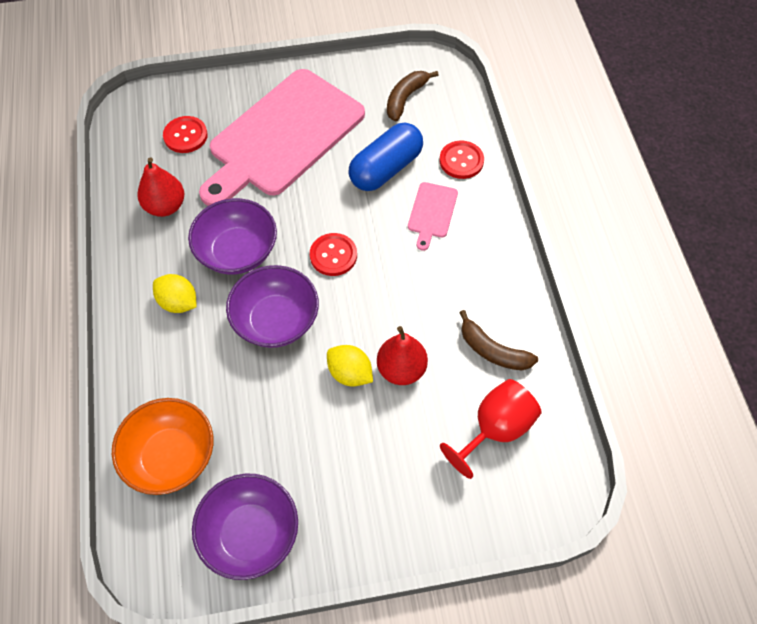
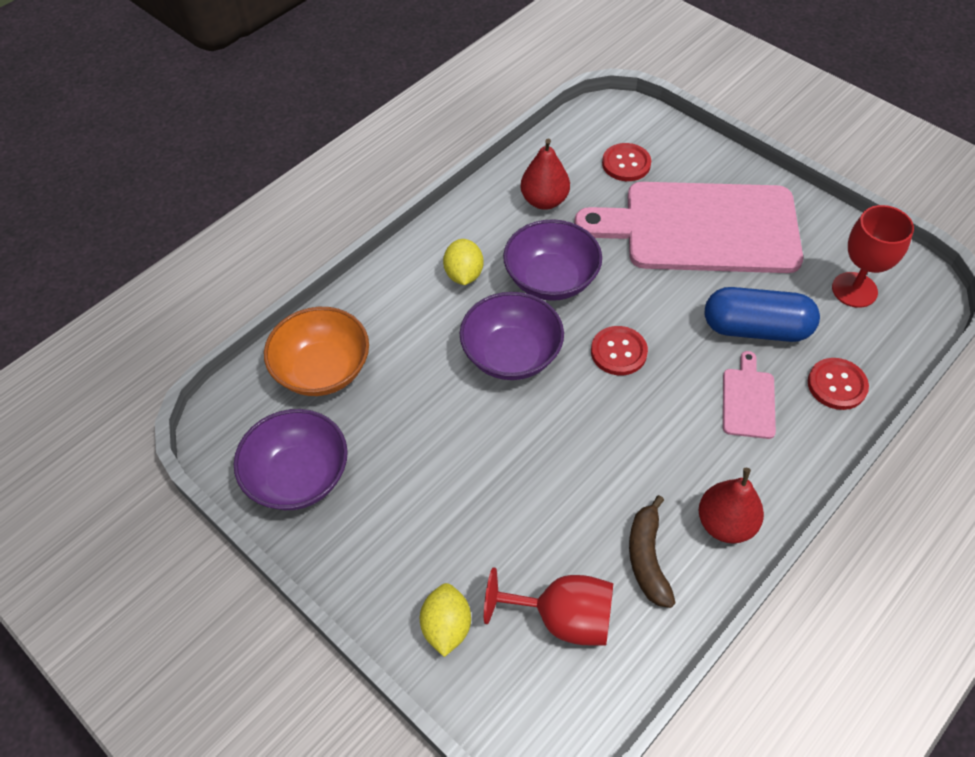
camera: 55 degrees right, 5 degrees down
(350, 373) = (511, 448): yellow lemon -> yellow lemon (446, 626)
(401, 369) = (553, 489): red pear -> red pear (725, 523)
(405, 98) = (854, 290): brown banana -> red goblet
(431, 213) = (748, 400): pink cutting board -> pink cutting board turned 120 degrees clockwise

